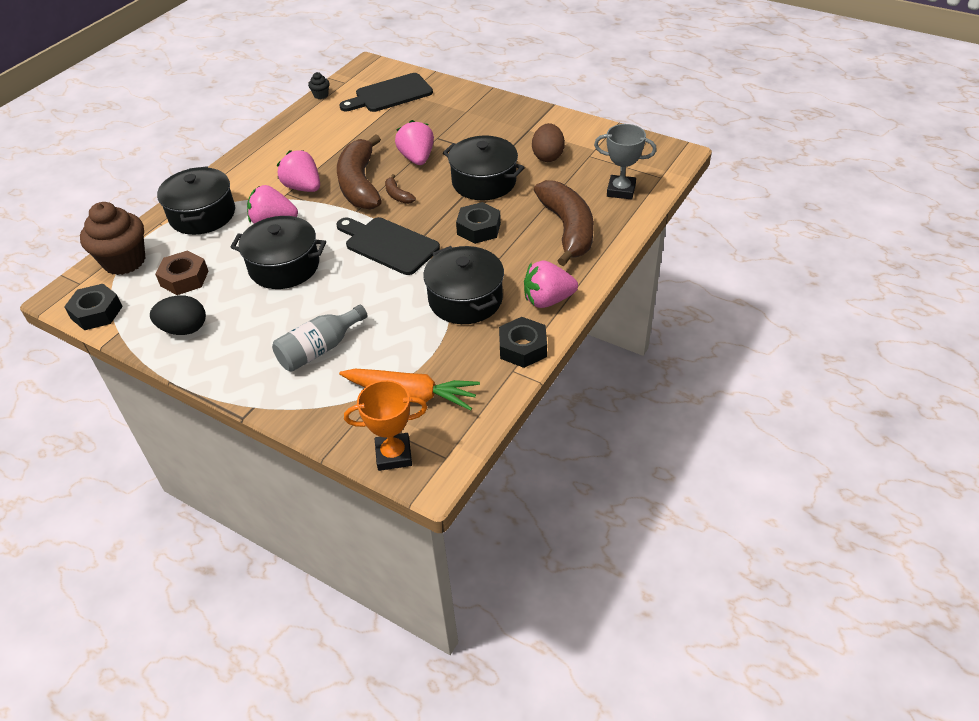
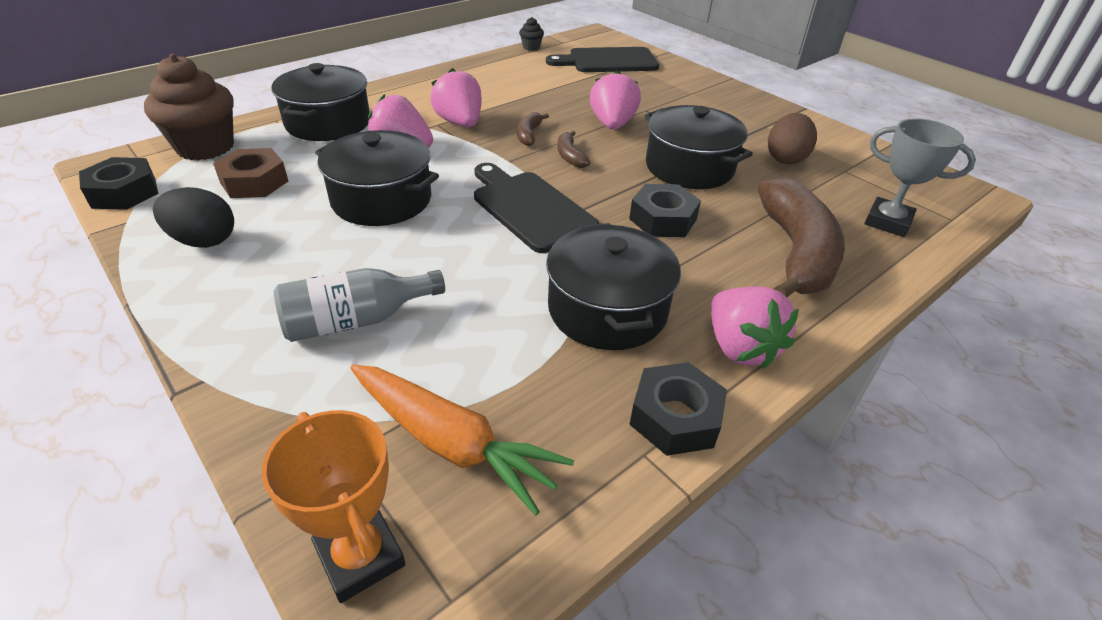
camera: 15 degrees right, 5 degrees down
(360, 184) = (529, 134): brown banana -> brown banana, size x0.42
(393, 455) = (360, 556): orange trophy -> orange trophy turned 45 degrees clockwise
(547, 300) = (740, 347): pink strawberry -> pink strawberry turned 120 degrees counterclockwise

